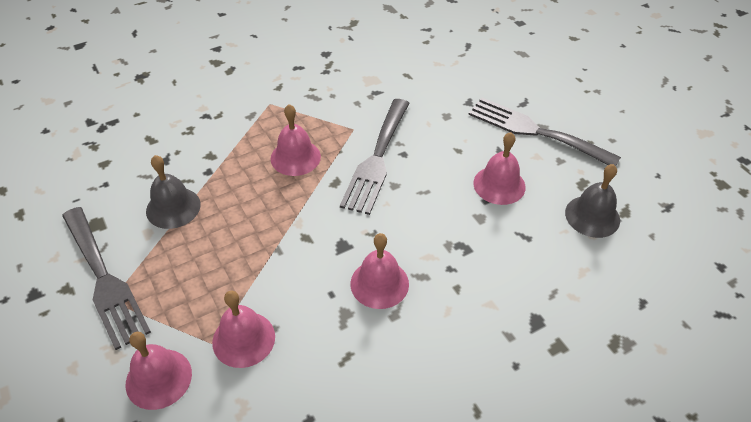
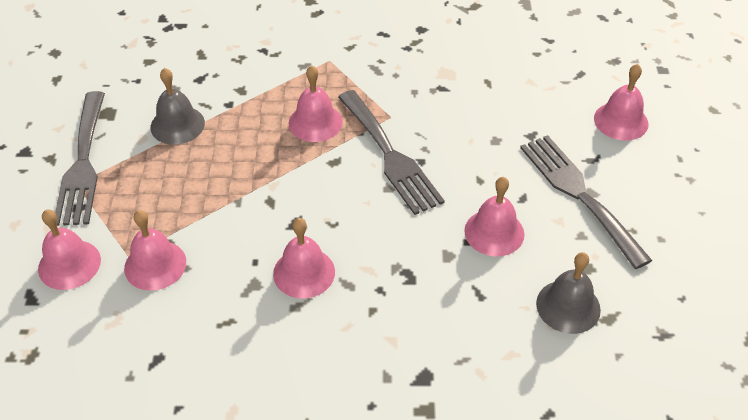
camera: 30 degrees right, 0 degrees up
(376, 159) = (390, 156): grey fork -> grey fork turned 75 degrees counterclockwise
(521, 68) = (621, 121): none -> pink bell

